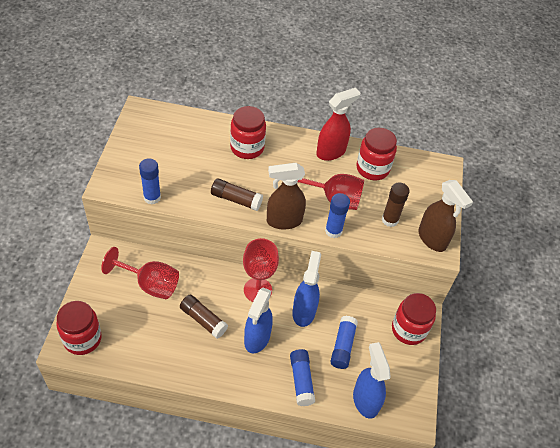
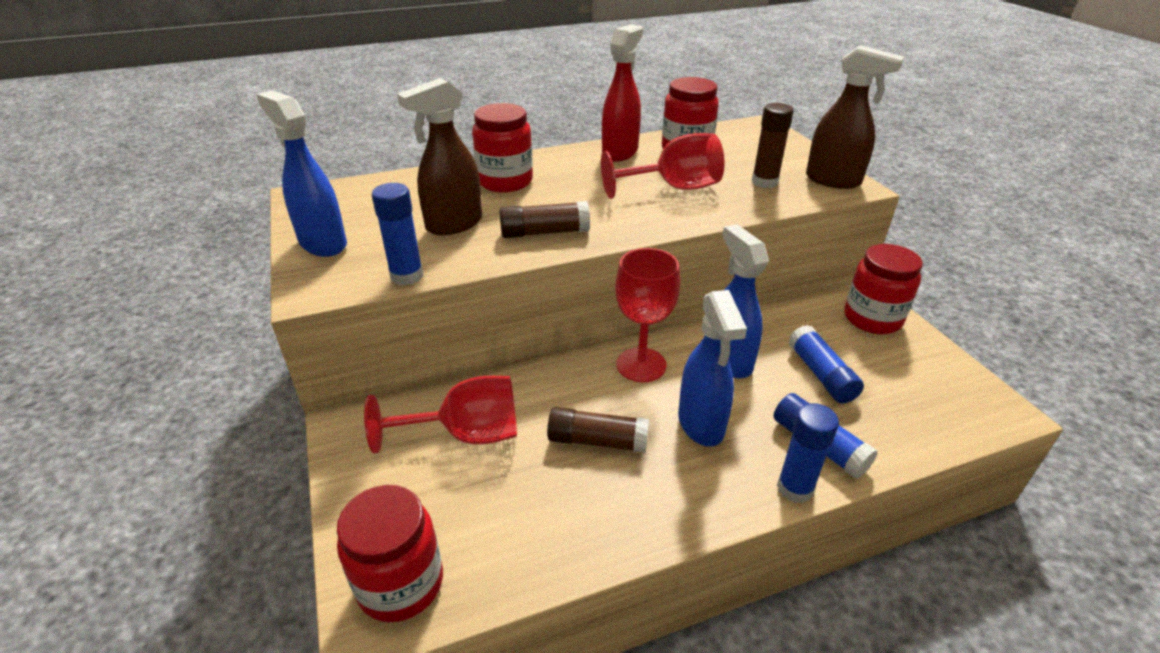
camera: 25 degrees left, 15 degrees down
(283, 221) = (636, 229): brown spray bottle -> brown spray bottle (453, 224)
(333, 231) = (712, 215): blue glue stick -> blue glue stick (795, 488)
(365, 400) = (924, 423): blue spray bottle -> blue spray bottle (322, 243)

